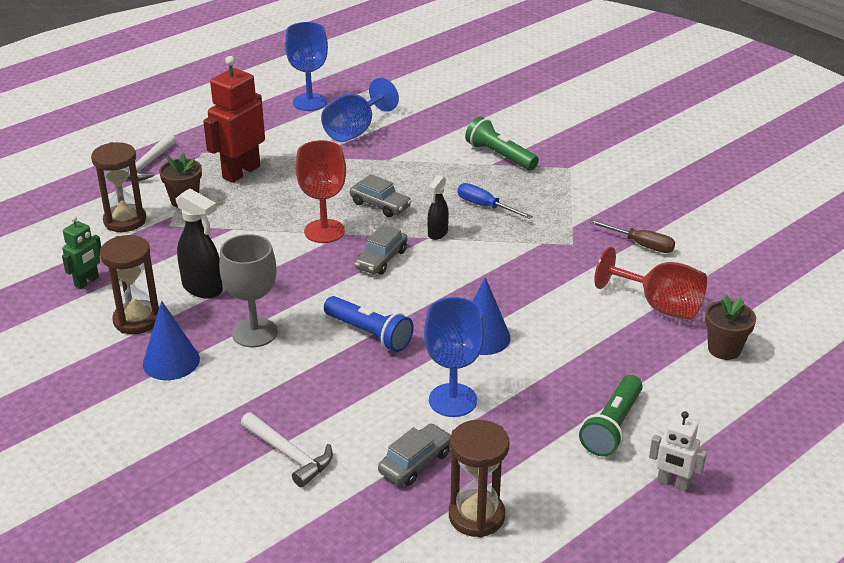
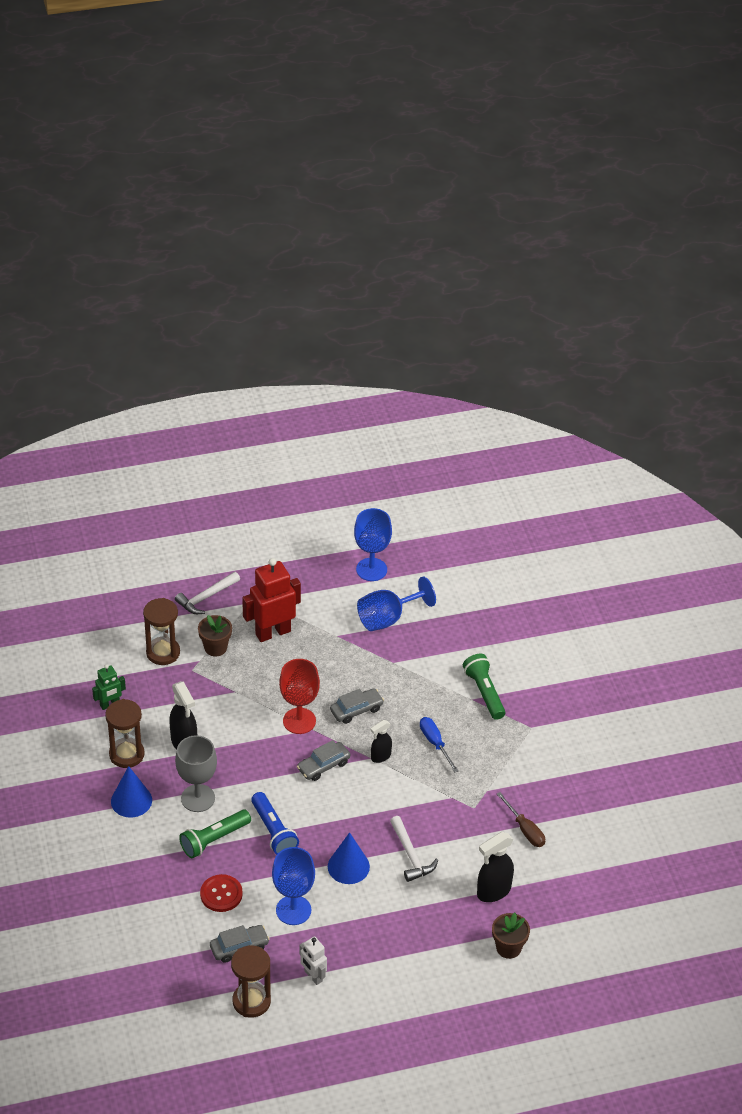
camera: 25 degrees right, 10 degrees up
(289, 455) = (166, 907): white hammer -> white hammer (411, 855)
(351, 415) = (221, 894): none -> red button
(380, 205) = (356, 710): grey car -> grey car turned 90 degrees counterclockwise
(612, 426) = (382, 975): green flashlight -> green flashlight (214, 839)
(659, 306) = (493, 891): red goblet -> black spray bottle
(672, 483) = (389, 1033): white robot -> white robot (313, 976)

